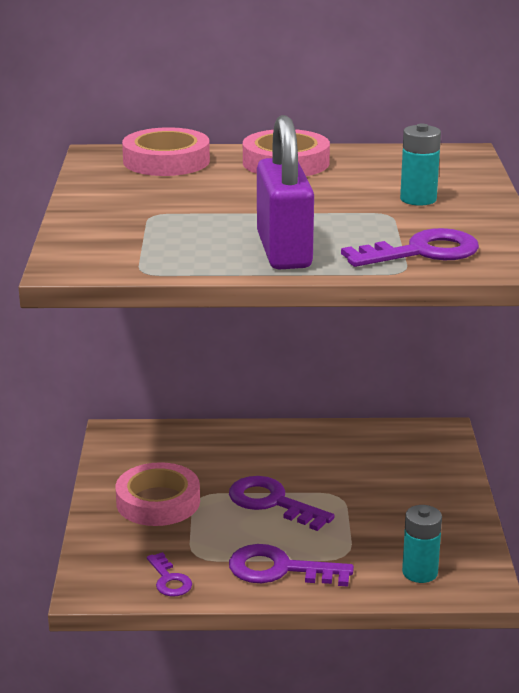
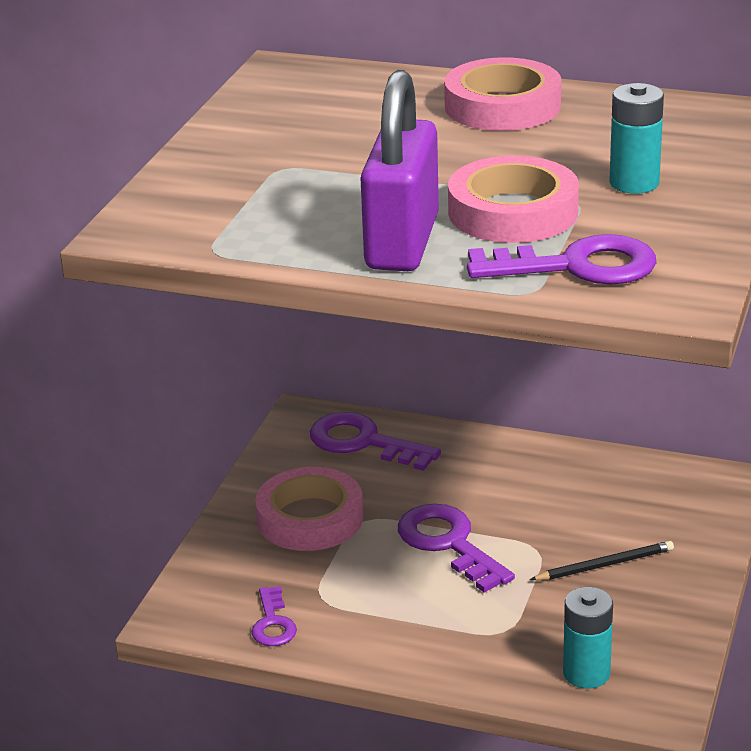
camera: 20 degrees right, 5 degrees up
(166, 161) = (354, 88): pink tape -> pink tape (513, 212)
(279, 569) = (412, 635): purple key -> purple key (363, 442)
(392, 498) = (605, 565): none -> black pencil

